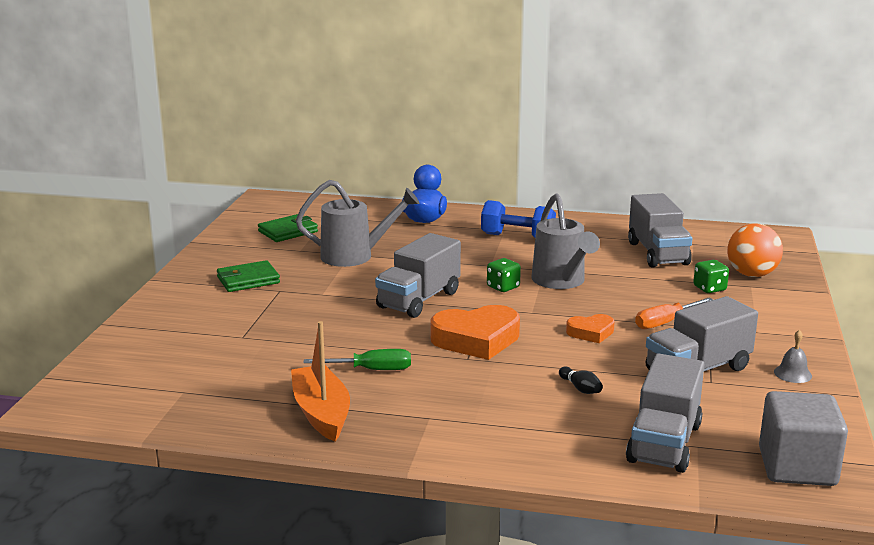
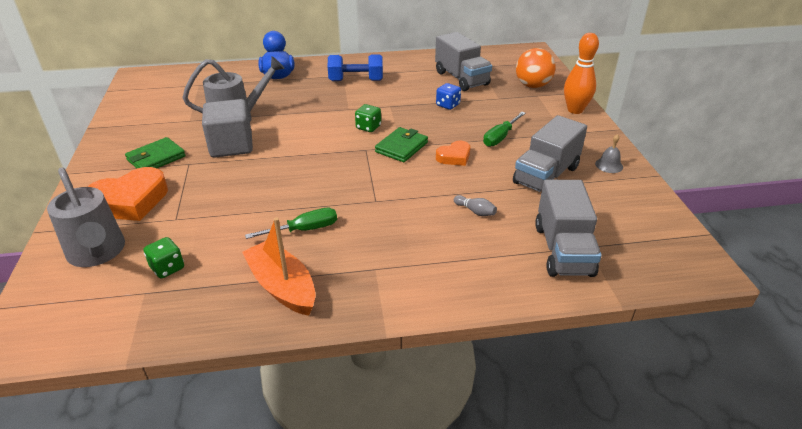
camera: 20 degrees left, 15 degrees up
(288, 231) = (171, 104): green wallet -> green wallet (401, 147)
(419, 300) = (309, 151): grey truck -> none
(476, 339) = (373, 181): orange heart -> orange heart (130, 201)
(561, 282) = (408, 115): grey watering can -> grey watering can (98, 253)
(580, 388) = (475, 211): black bowling pin -> grey bowling pin
(619, 279) = (448, 105): none -> blue dice
(665, 322) = (500, 137): orange screwdriver -> green screwdriver
(709, 288) = (512, 102): green dice -> green dice (167, 268)
(792, 309) = (575, 110): none -> orange bowling pin
(797, 467) = (663, 249): grey cube -> grey cube (231, 146)

